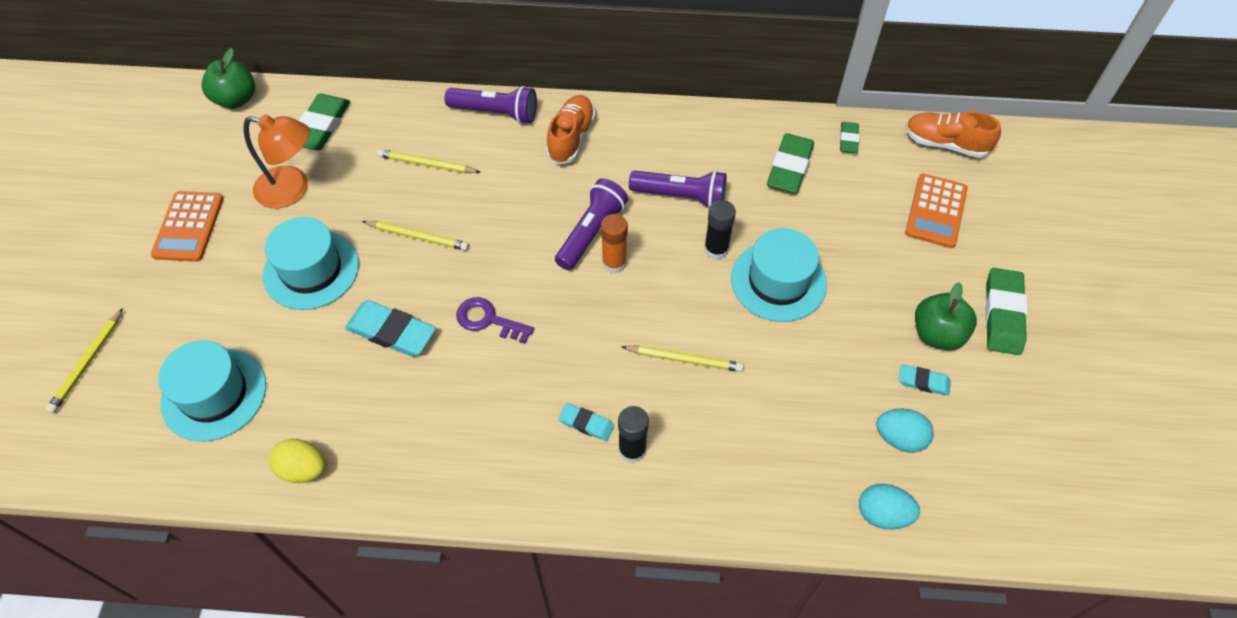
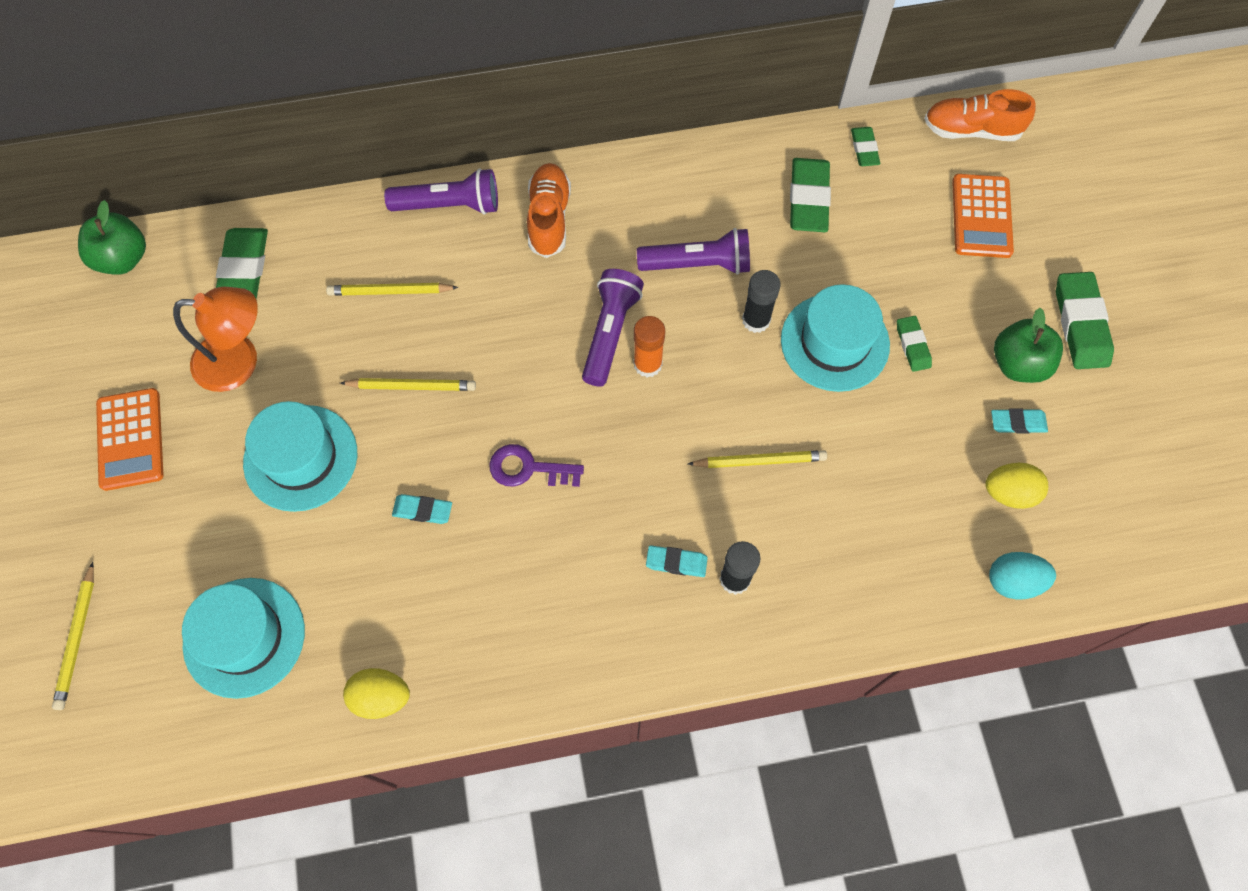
camera: 15 degrees left, 10 degrees up
(391, 332) = (422, 510): turquoise eraser -> turquoise eraser, size x0.56
(846, 298) = (912, 345): none -> green eraser
(899, 438) = (1009, 493): turquoise egg -> yellow egg

